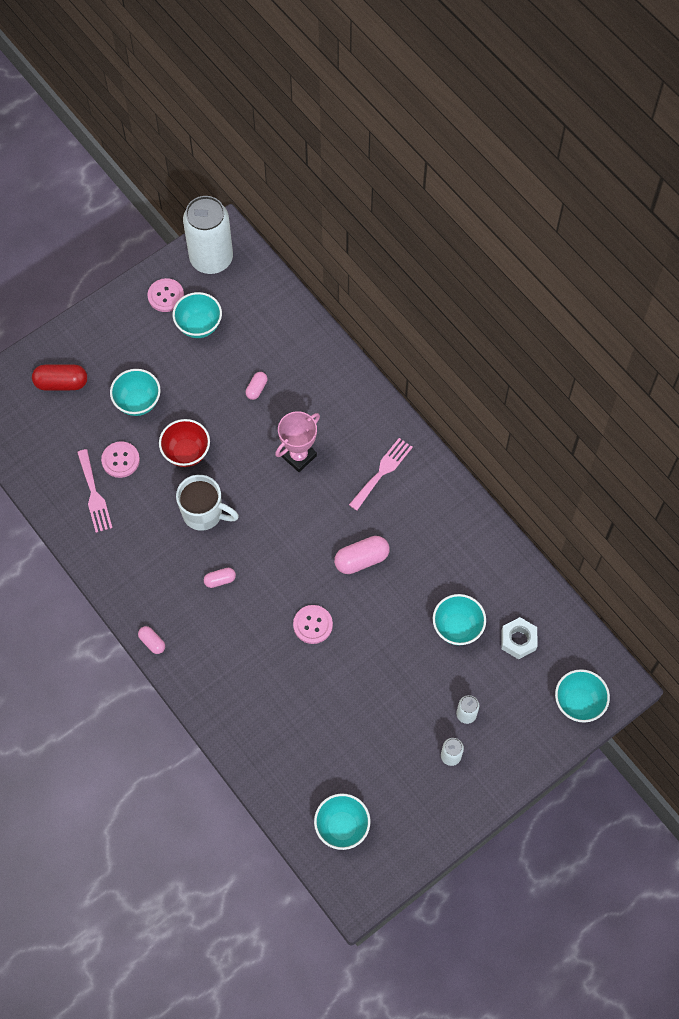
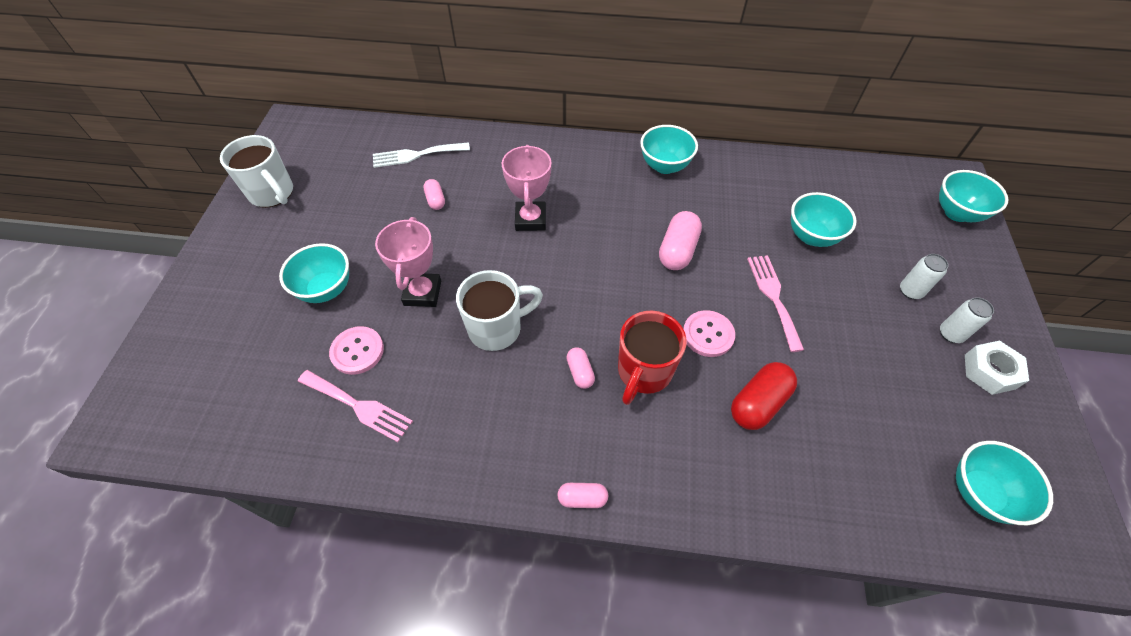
camera: 45 degrees left, 10 degrees down
(61, 383) = (218, 333): red capsule -> red capsule (758, 403)
(166, 296) = (272, 194): pink button -> white mug
(186, 453) = (422, 293): red bowl -> pink trophy
(199, 326) = (330, 193): turquoise bowl -> turquoise bowl (664, 166)
(211, 259) = (292, 144): white can -> none
(220, 580) = (580, 372): pink capsule -> pink capsule turned 45 degrees counterclockwise
(252, 611) = (643, 372): none -> red mug
(280, 338) = (416, 155): none -> white fork
(382, 471) = (611, 180): pink fork -> pink fork (773, 297)
(518, 640) = (860, 208): white nut -> white nut (989, 371)

